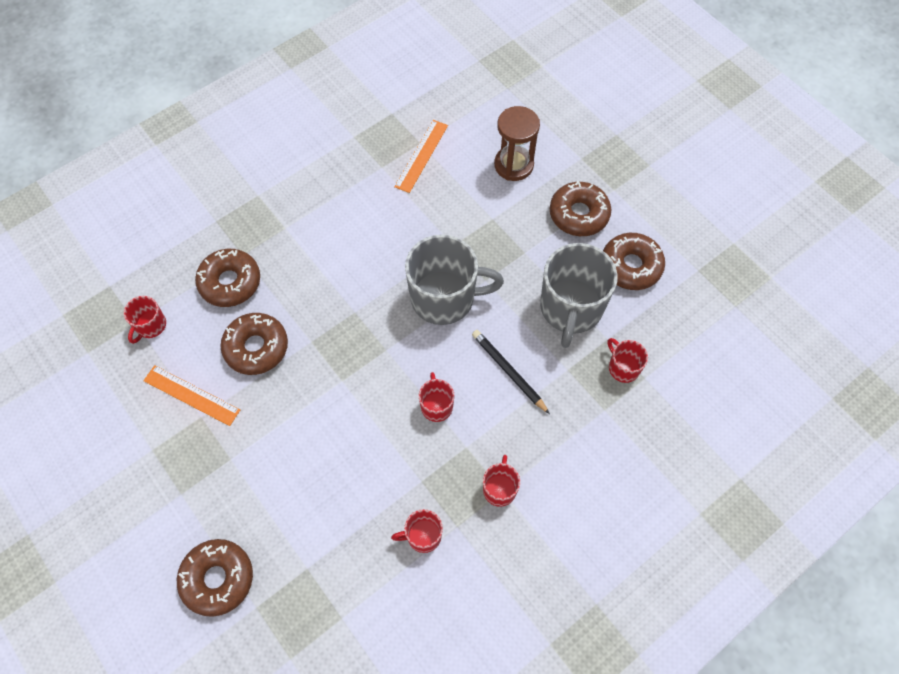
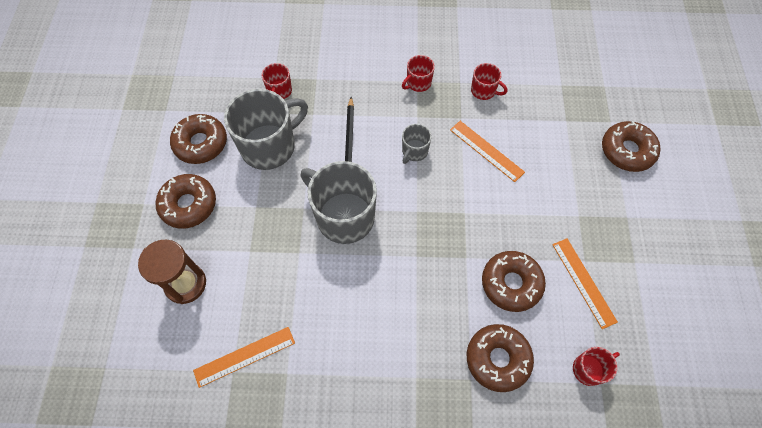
camera: 140 degrees left, 0 degrees up
(367, 461) = (486, 151): none -> orange ruler
(436, 406) = (414, 151): red mug -> grey mug

